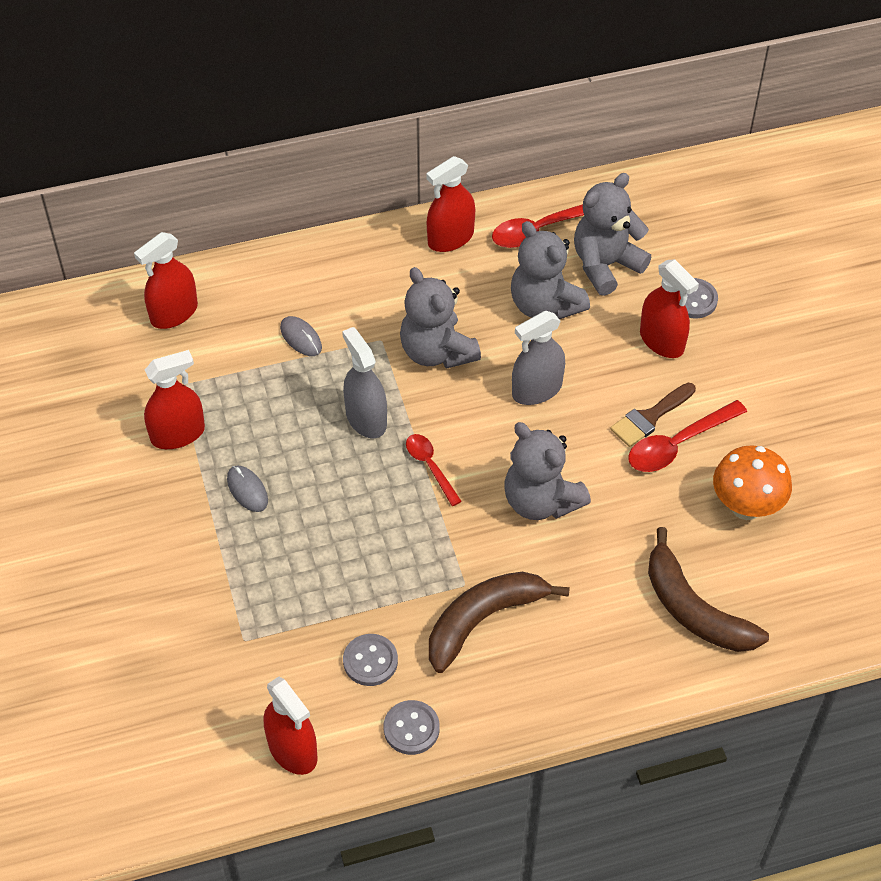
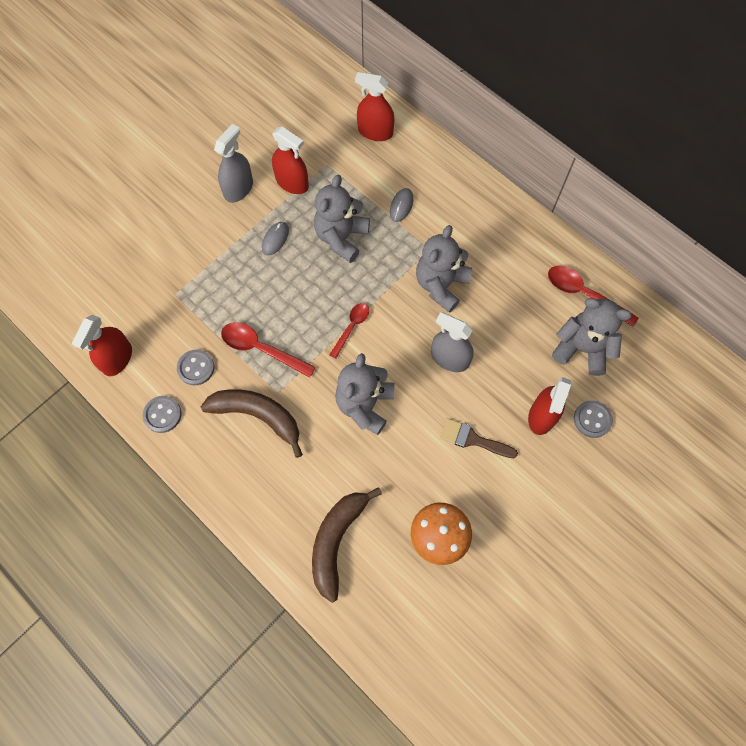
camera: 60 degrees right, 15 degrees up
(366, 419) = (364, 273): grey spray bottle -> grey spray bottle (238, 189)
(450, 238) = (537, 245): red spray bottle -> none
(544, 305) = (522, 328): grey teddy bear -> grey teddy bear (341, 237)
(678, 444) = (462, 468): red spoon -> red spoon (261, 349)

